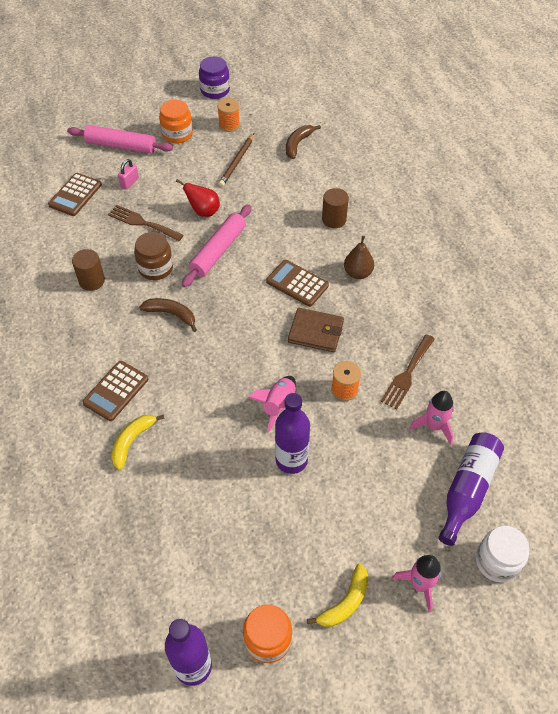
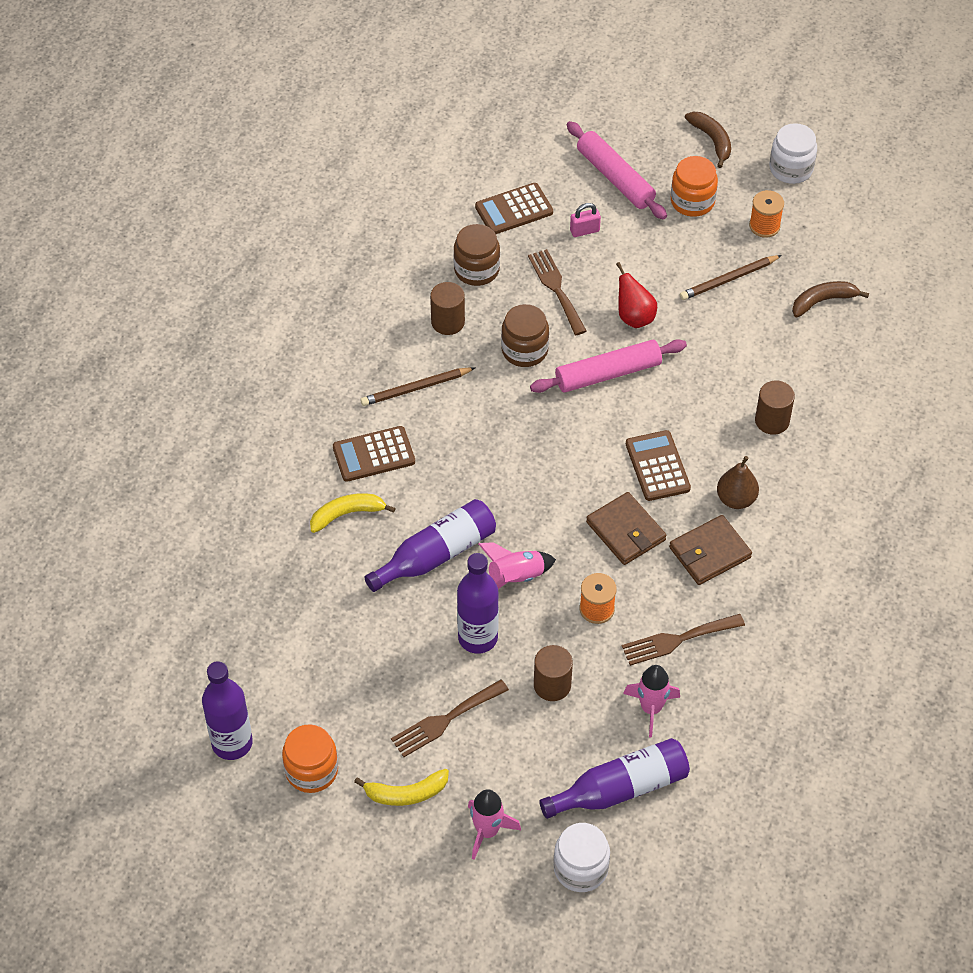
camera: 40 degrees right, 0 degrees up
(82, 240) = (476, 270): none -> brown jar
(107, 332) = (416, 388): none -> brown pencil
(171, 314) = (495, 412): brown banana -> brown banana (712, 140)
(215, 90) = (791, 169): purple jar -> white jar
(215, 426) = (436, 555): none -> purple bottle
(322, 530) = (445, 720): none -> brown fork
(364, 456) = (552, 685): none -> brown cylinder
(374, 312) = (709, 553): none -> brown wallet

